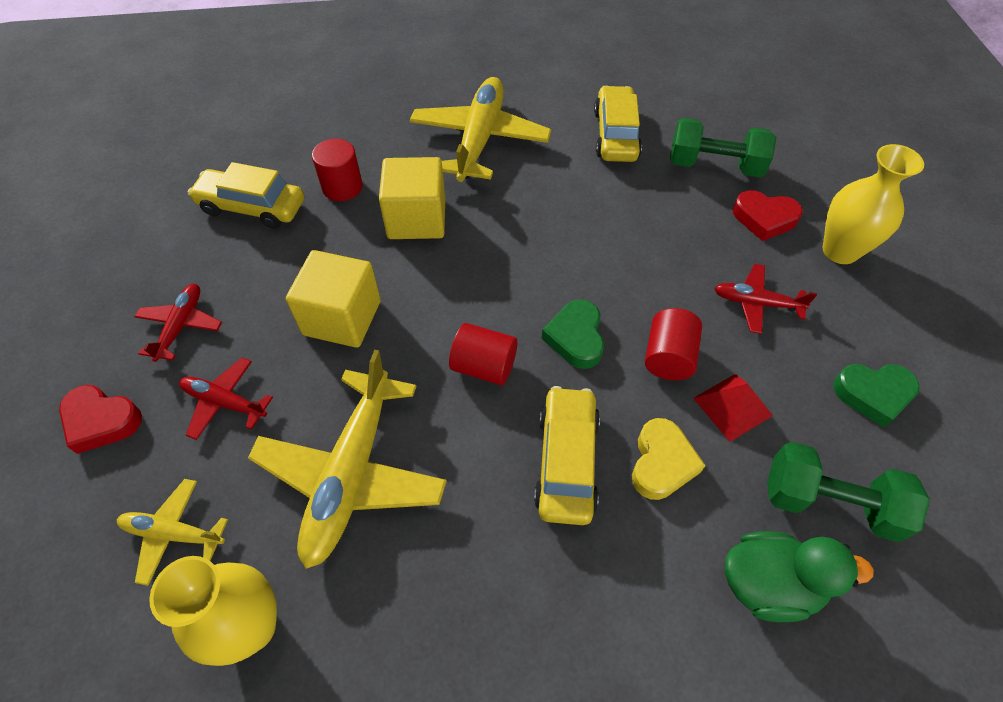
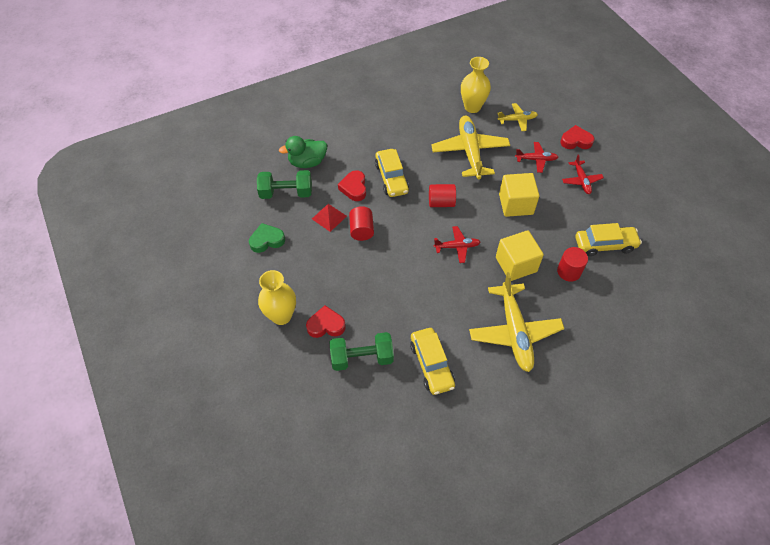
camera: 160 degrees right, 0 degrees up
(575, 338) = (406, 226): green heart -> none
(661, 463) = (354, 188): yellow heart -> red heart
(756, 303) = (324, 269): red plane -> red plane (457, 247)

